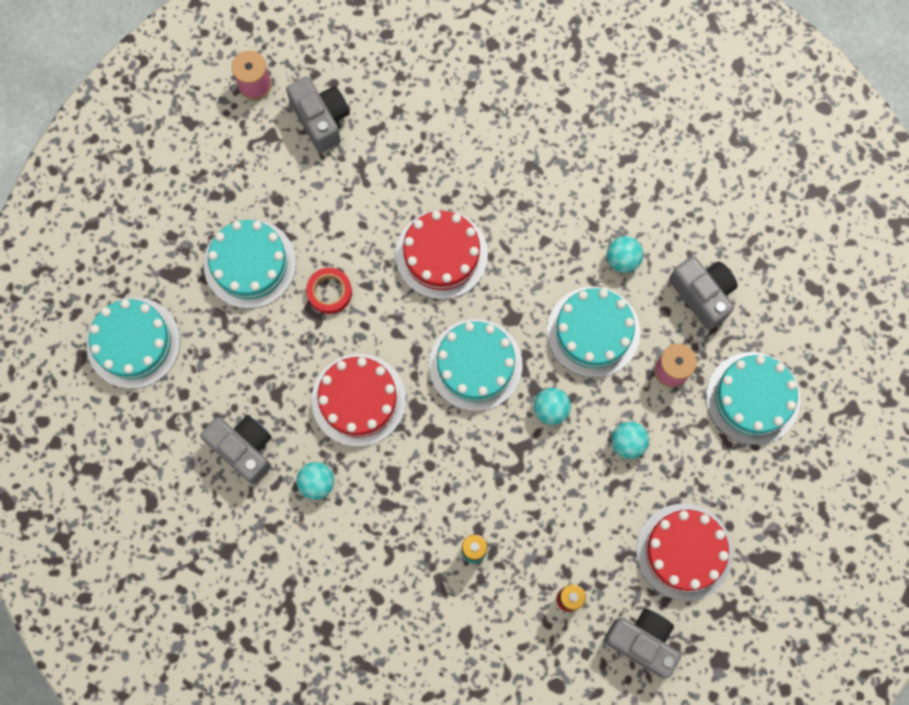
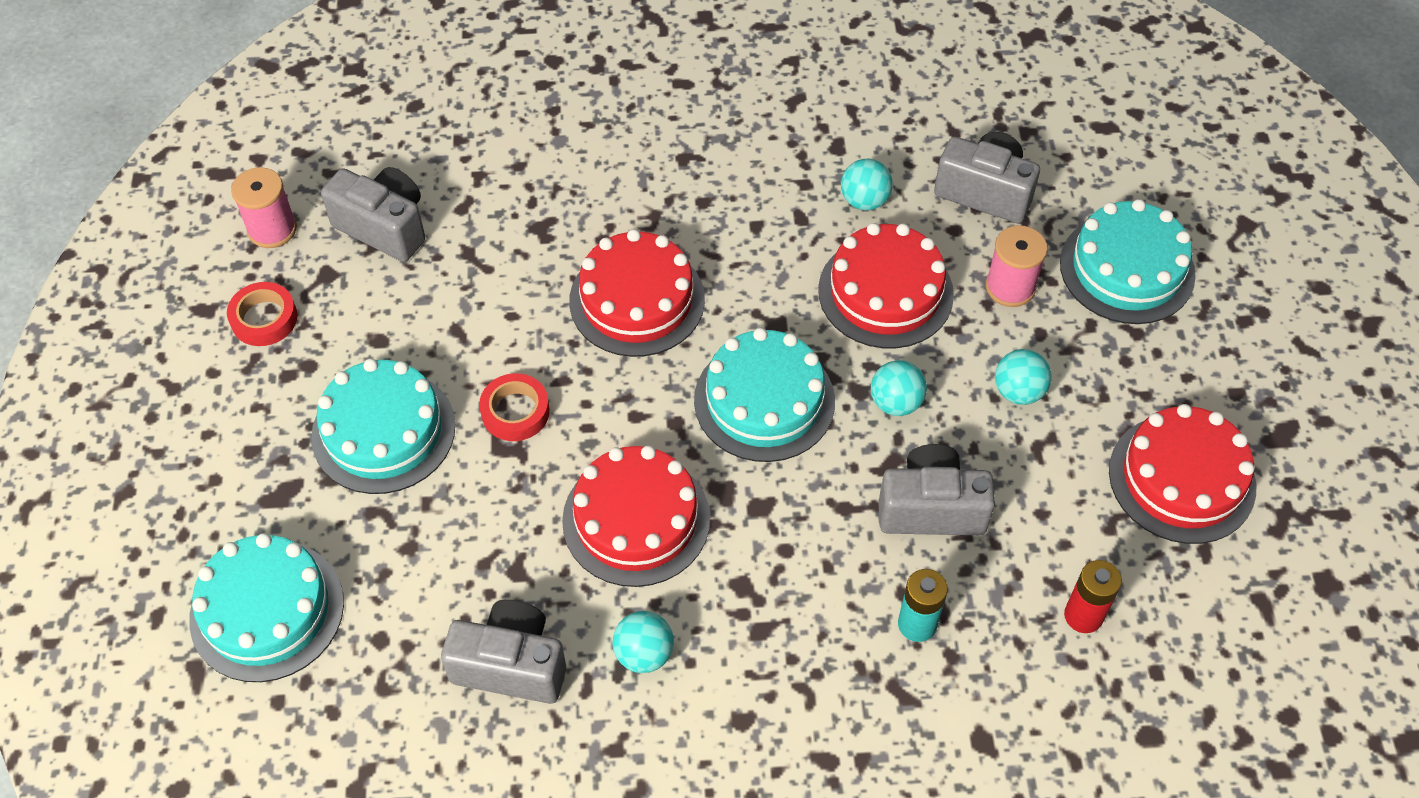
camera: 30 degrees left, 20 degrees down
(220, 148) = (264, 319): none -> red tape
(593, 332) = (885, 292): turquoise cake -> red cake
(642, 641) = (1215, 615): grey camera -> grey camera (931, 508)

